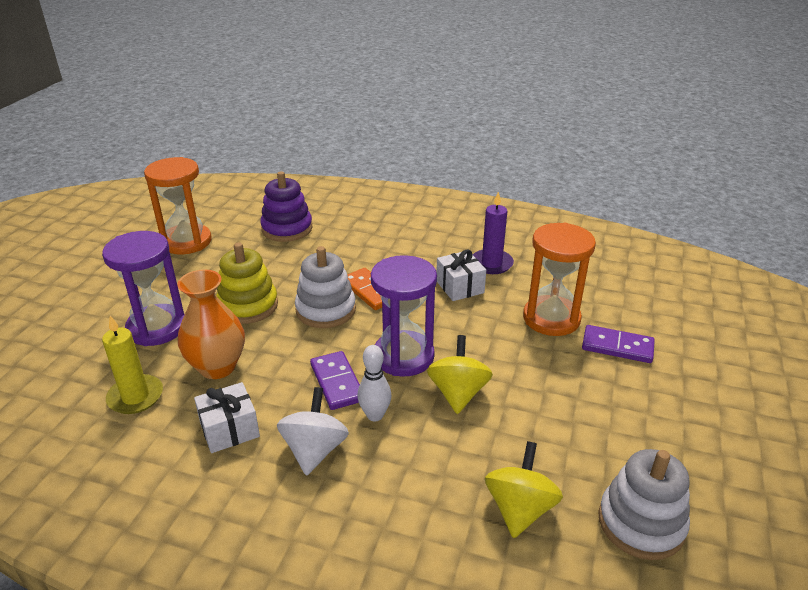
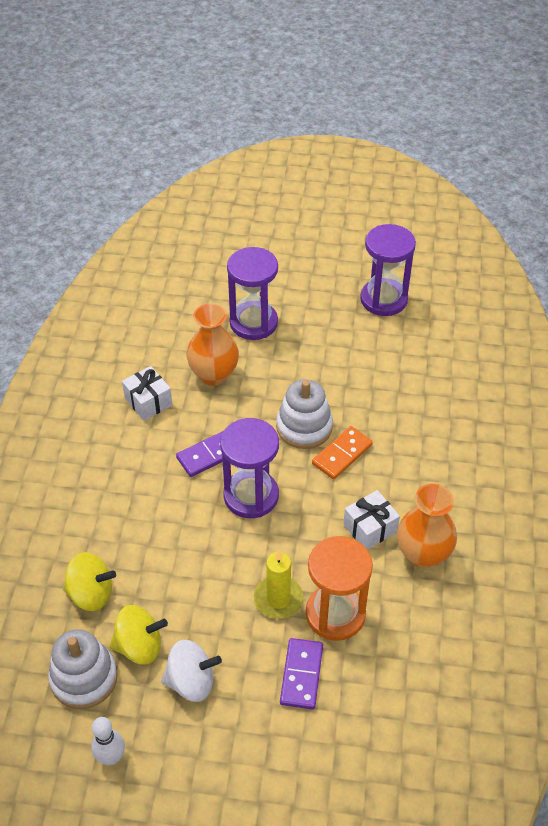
camera: 80 degrees right, 15 degrees up
(135, 397) = (173, 339): yellow candle -> yellow candle (278, 599)
(187, 242) = (383, 299): orange hourglass -> purple hourglass
(248, 306) = (296, 371): yellow stacking toy -> none
(287, 229) = (432, 366): purple stacking toy -> none
(314, 450) = (134, 456): white spinning top -> white spinning top (191, 681)
(375, 415) = (175, 487): white bowling pin -> white bowling pin (111, 757)
(458, 393) = (210, 542): yellow spinning top -> yellow spinning top (139, 646)
(491, 264) = (422, 554): purple candle -> orange vase

